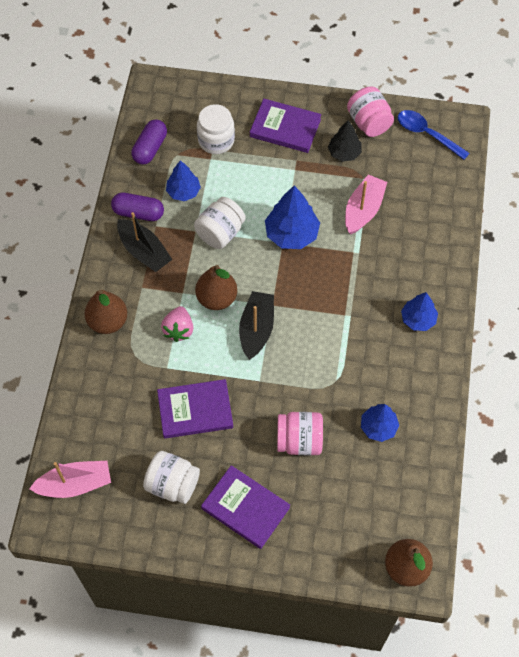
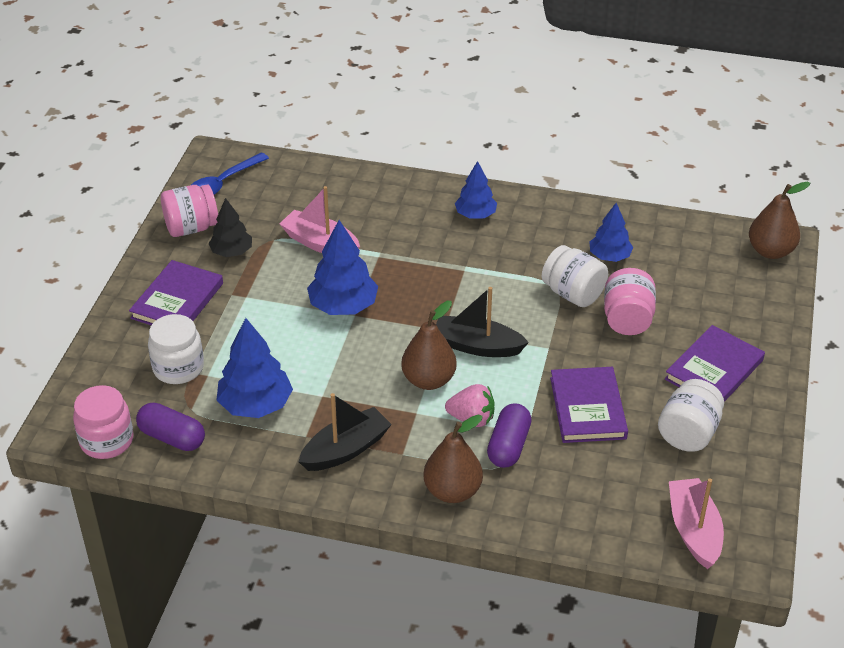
camera: 85 degrees left, 20 degrees down
(138, 213) = (280, 454): purple capsule -> purple capsule (508, 446)
(145, 113) = (107, 441): none -> pink jar
(183, 192) = (256, 405): blue tree -> blue tree, size x1.56
(220, 233) = (329, 371): white jar -> white jar (573, 294)

